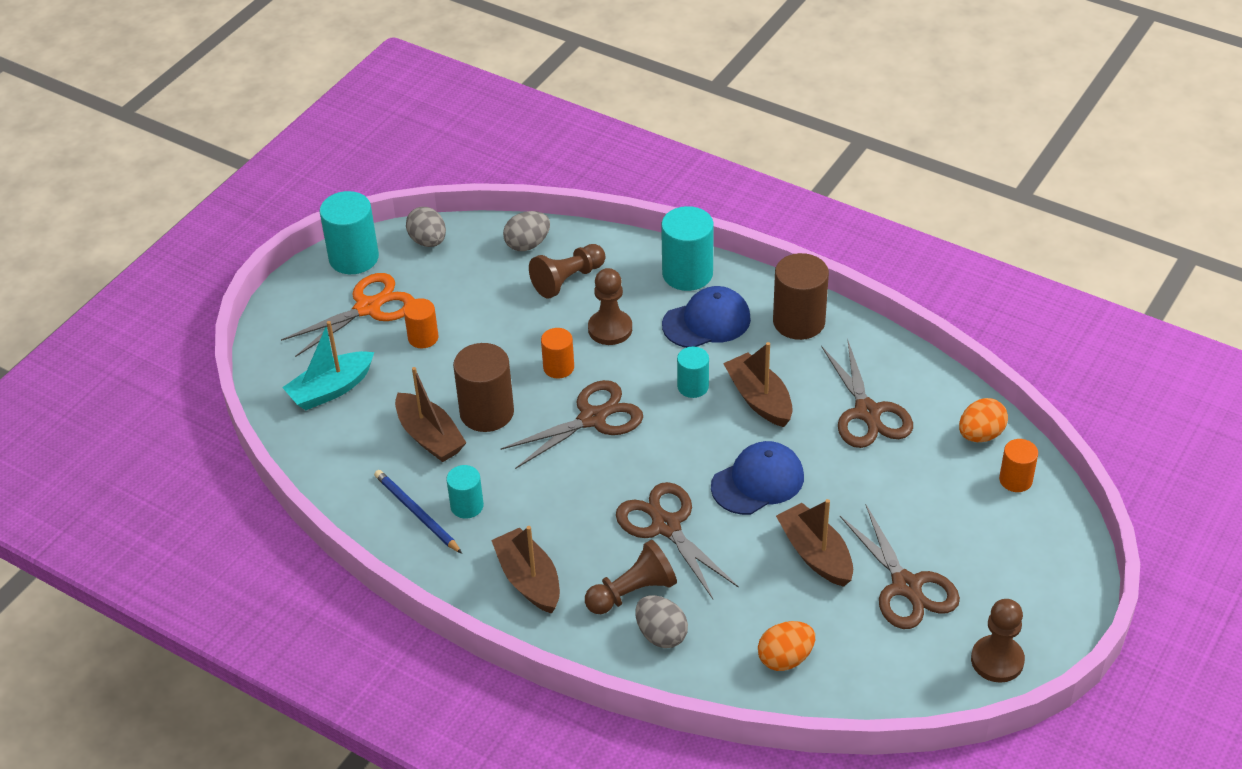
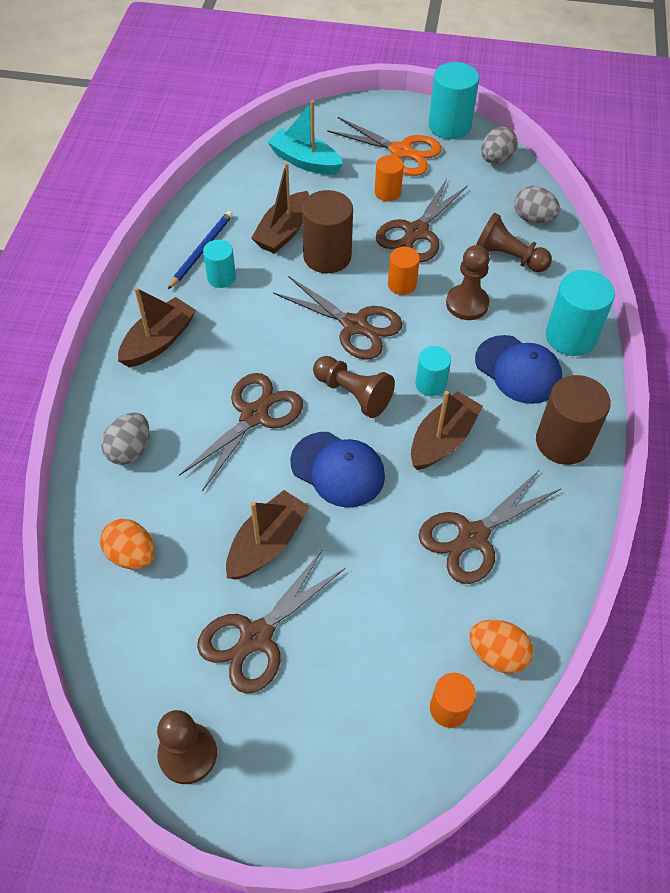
camera: 65 degrees right, 10 degrees up
(494, 334) = (416, 232): none -> brown scissors
(632, 592) = (170, 415): brown pawn -> brown pawn (353, 394)

